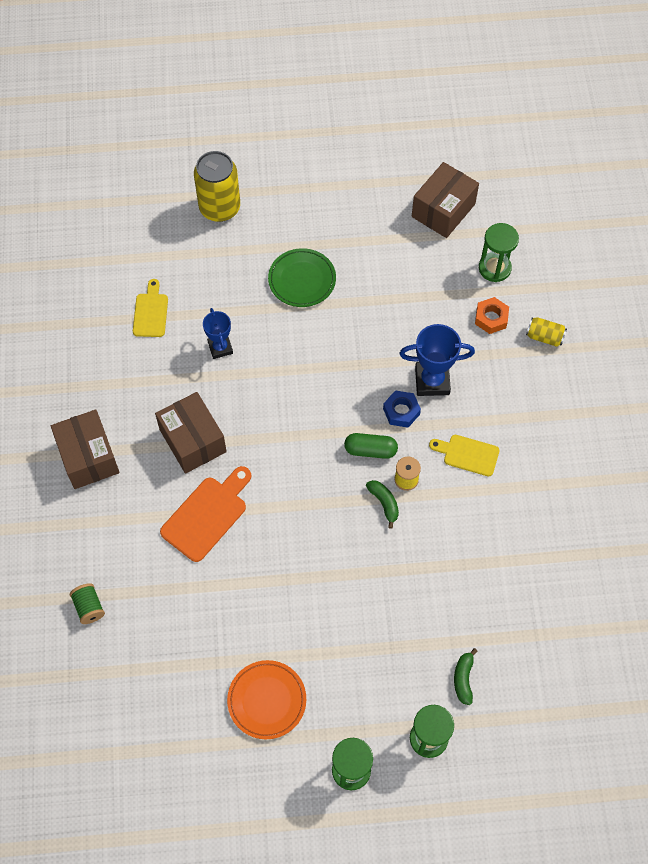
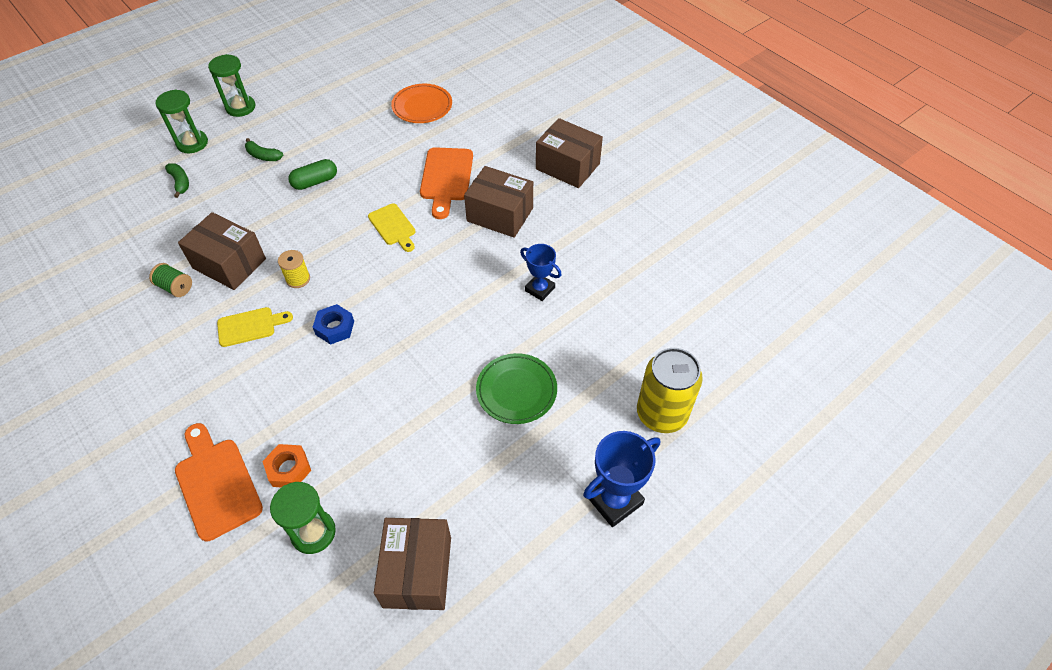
camera: 145 degrees right, 10 degrees down
(89, 607) = (482, 98): green spool -> green spool (175, 287)
(151, 312) = (626, 283): yellow cutting board -> yellow cutting board (393, 226)
(267, 700) = (322, 111): orange plate -> orange plate (422, 106)
(370, 450) = (344, 284): green capsule -> green capsule (315, 182)
(384, 503) = (307, 253): green banana -> green banana (263, 156)
(432, 381) = (320, 370): blue trophy -> blue trophy (614, 500)
(457, 535) = (229, 263): none -> brown box
(544, 337) = (216, 483): yellow can -> orange cutting board

